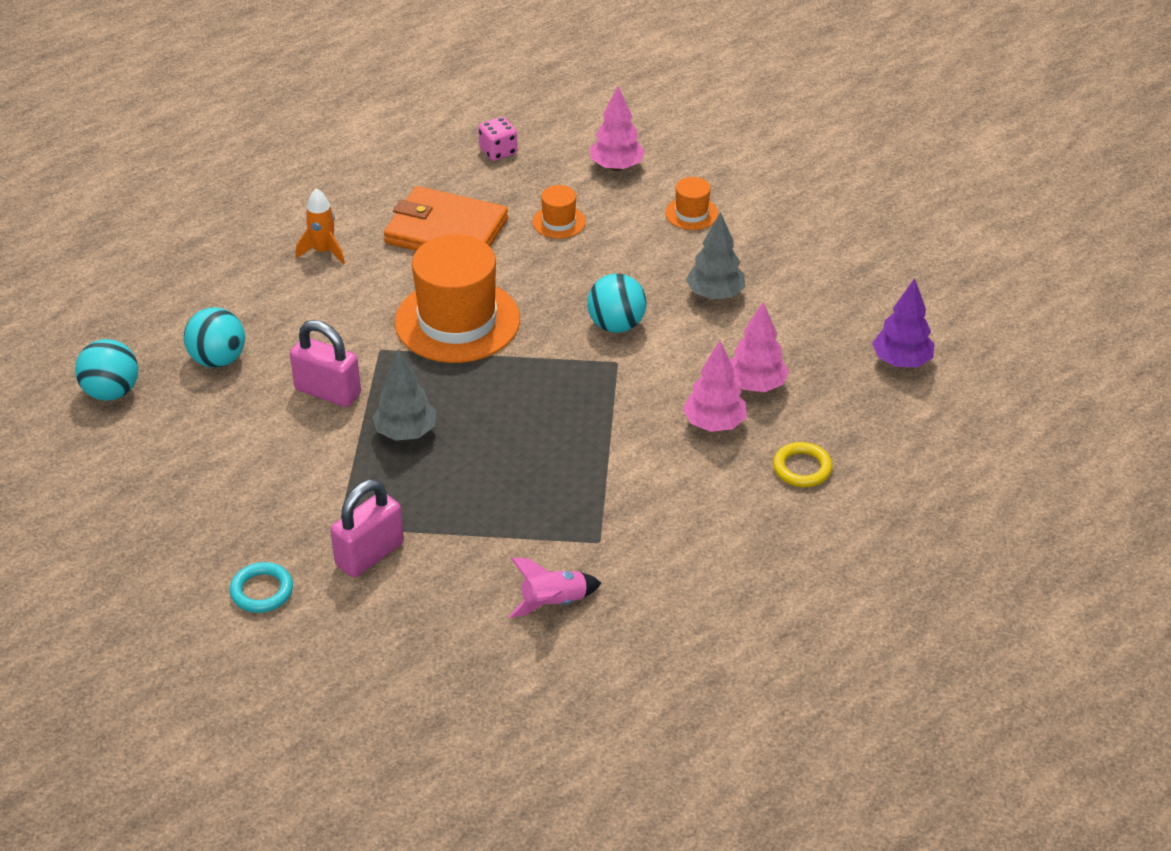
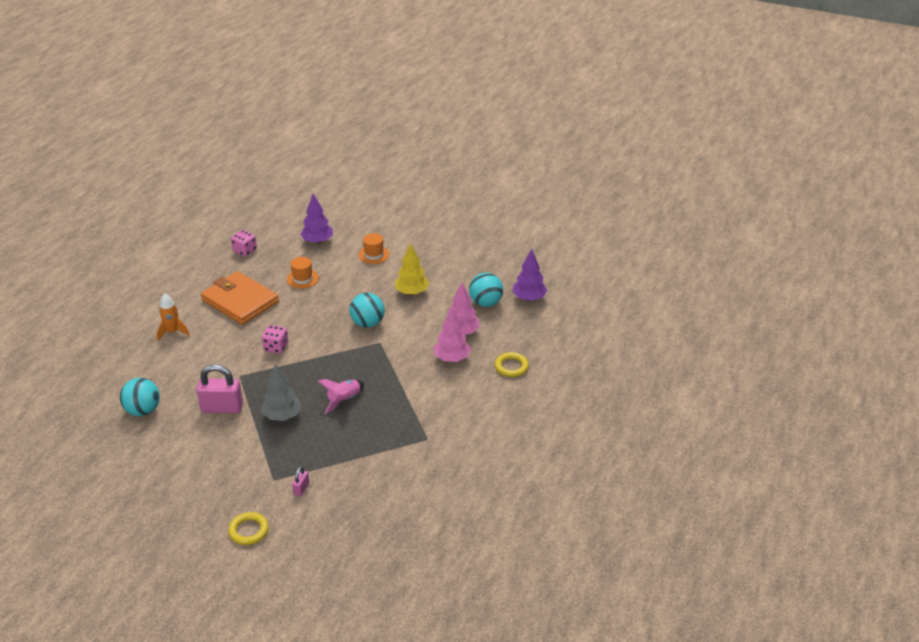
camera: 25 degrees left, 5 degrees down
(112, 392) = (85, 449): turquoise ball -> turquoise ball (485, 303)
(262, 591) = (248, 530): turquoise ring -> yellow ring
(369, 554) = (301, 489): pink padlock -> pink padlock, size x0.47
(446, 231) = (240, 301): orange wallet -> orange wallet turned 45 degrees clockwise
(457, 321) = (276, 347): orange hat -> pink dice
(554, 603) = (422, 479): pink rocket -> pink rocket (344, 400)
(616, 167) = (317, 241): pink tree -> purple tree
(715, 294) = (412, 292): grey tree -> yellow tree

